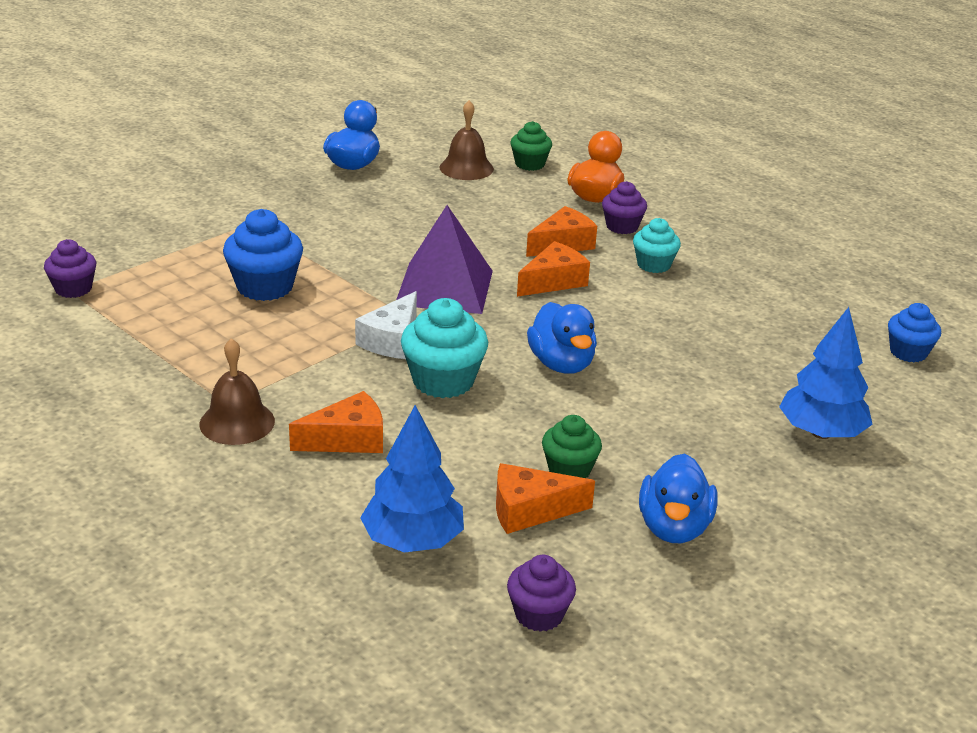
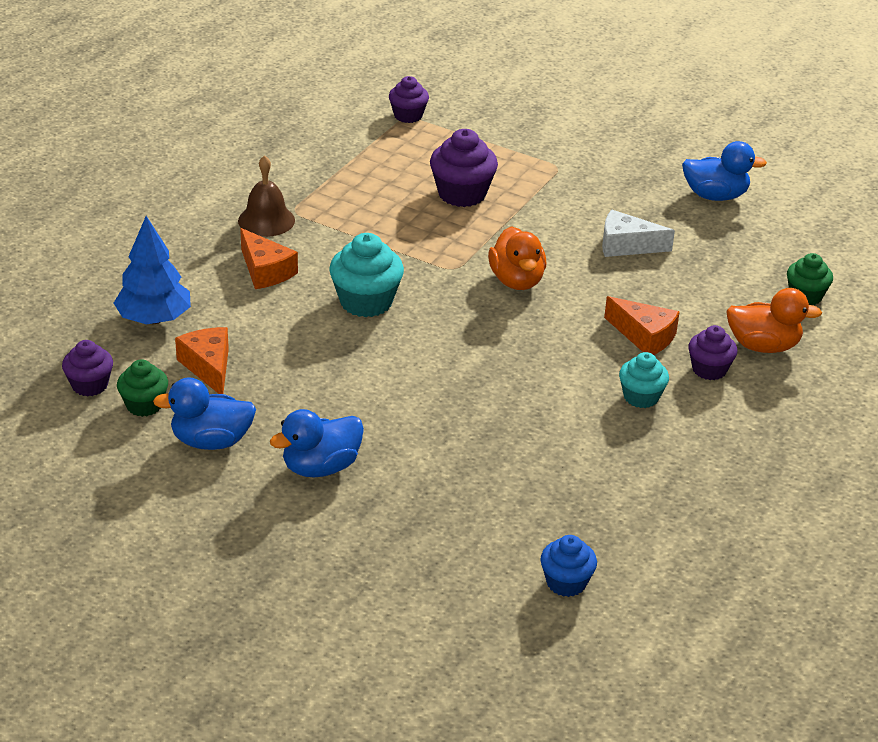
camera: 75 degrees right, 5 degrees up
(265, 287) = (462, 194): blue cupcake -> purple cupcake
(392, 340) = (414, 268): white cheese -> white cheese (626, 245)
(444, 287) = (517, 281): purple pyramid -> orange duck
(466, 168) = (763, 259): brown bell -> none
(553, 281) = (566, 339): orange cheese -> none
(561, 364) = (424, 359): blue duck -> blue duck (321, 467)
(569, 470) = (268, 380): green cupcake -> green cupcake (144, 405)
(821, 433) = (385, 521): blue tree -> none

